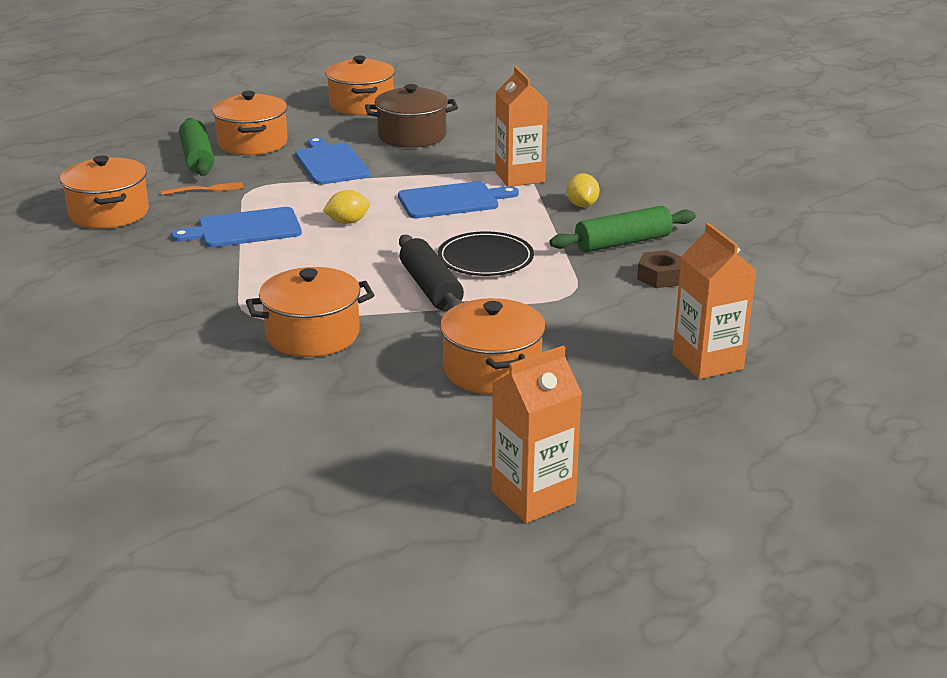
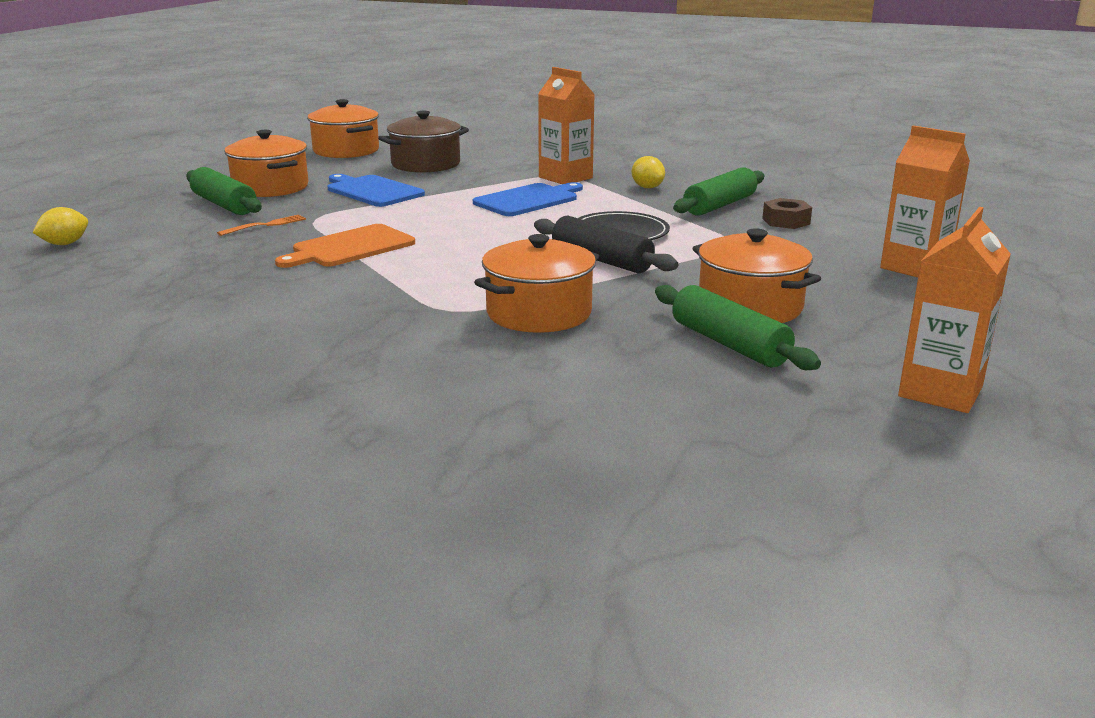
camera: 25 degrees left, 5 degrees down
(109, 213) = (176, 258): orange pot -> none
(245, 229) = (350, 247): blue cutting board -> orange cutting board
(347, 222) = (450, 227): yellow lemon -> yellow lemon (65, 244)
(424, 404) = (729, 344): none -> green rolling pin

